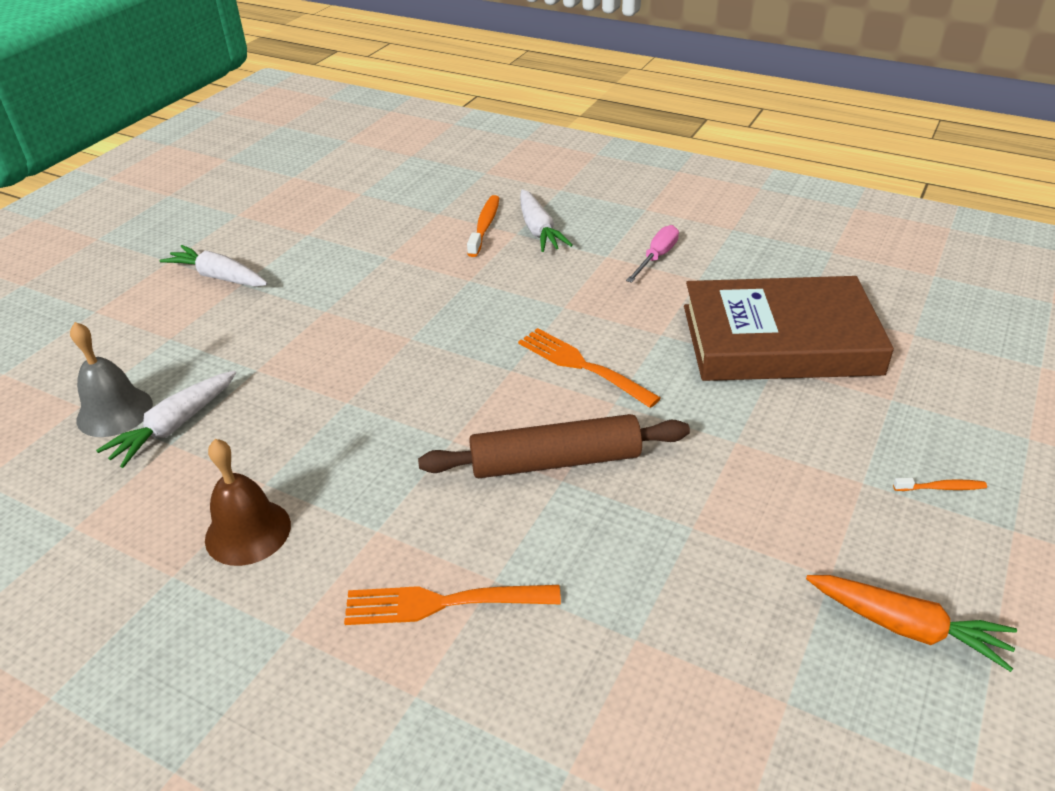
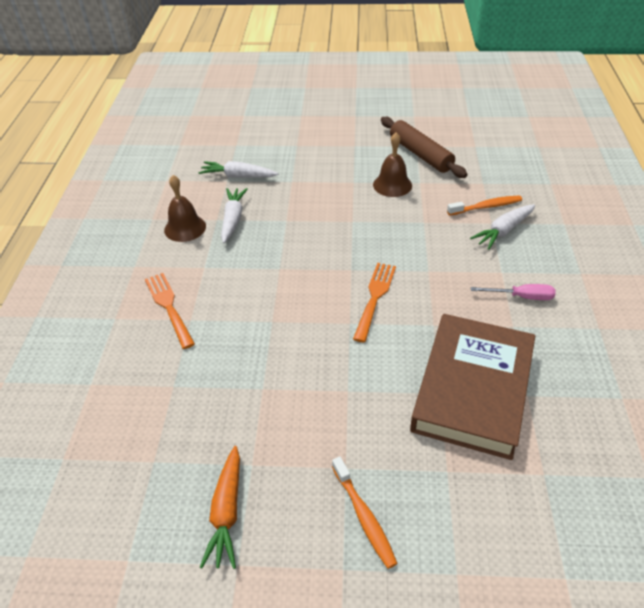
camera: 65 degrees right, 5 degrees up
(114, 412) = (237, 155): grey bell -> none
(219, 277) = (354, 136): white carrot -> white carrot (233, 219)
(369, 280) = (392, 185): none -> brown bell
(555, 461) = (285, 313): brown rolling pin -> brown rolling pin (420, 154)
(779, 339) = (473, 389): brown book -> brown book turned 45 degrees clockwise
(941, 488) = (364, 517): orange toothbrush -> orange toothbrush, size x1.75

